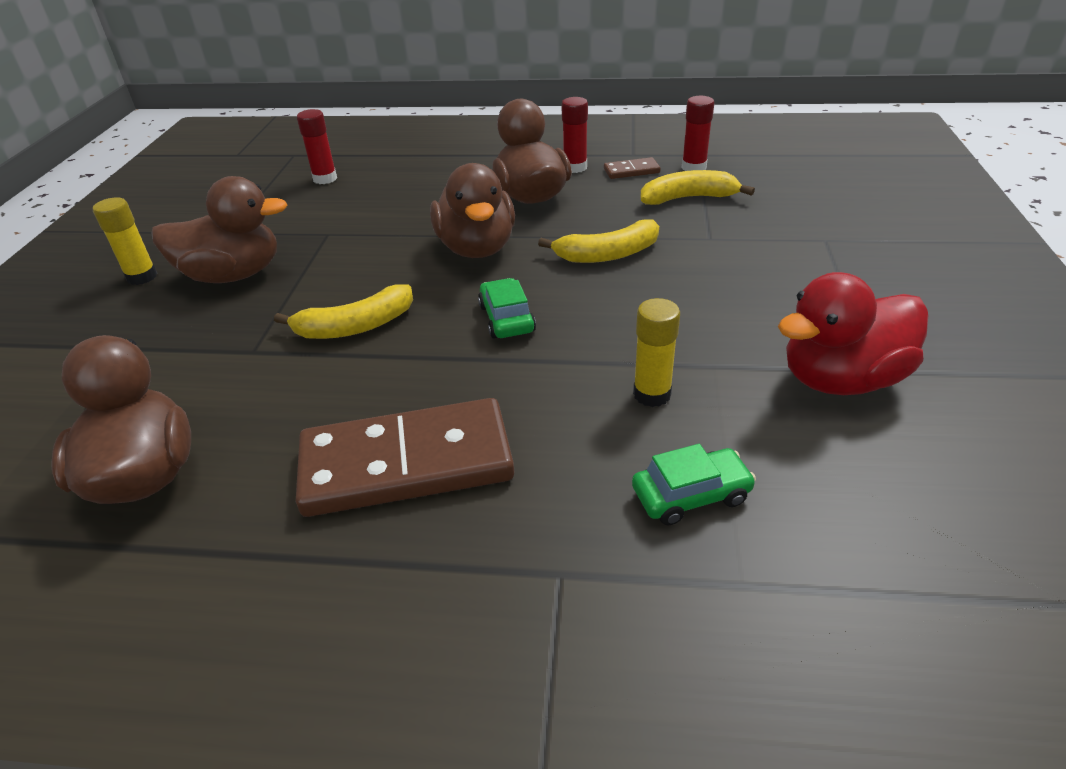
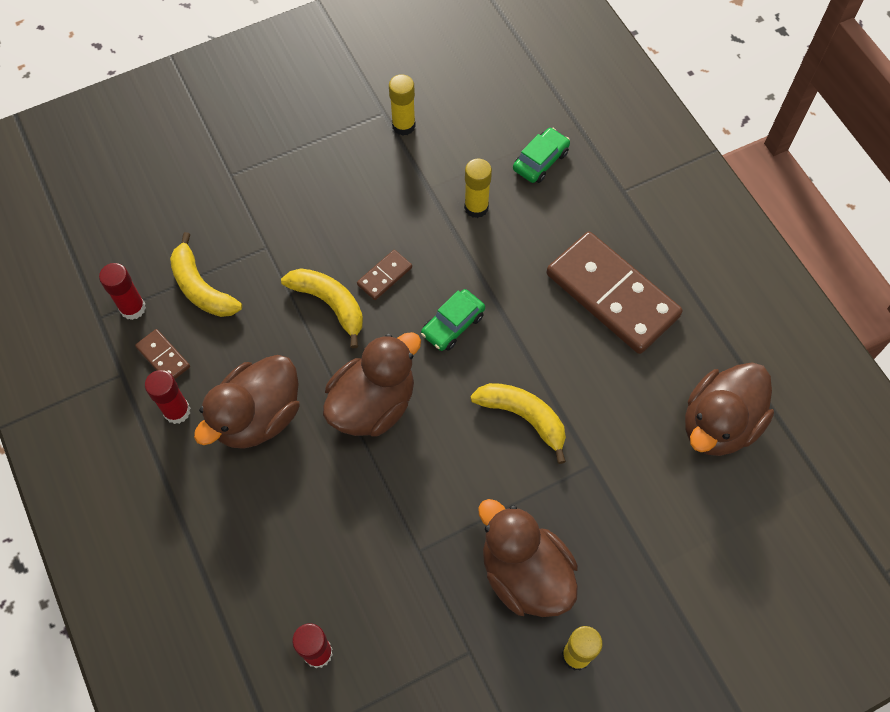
camera: 125 degrees left, 25 degrees up
(611, 294) = (384, 276): none -> brown domino
(691, 495) = (540, 161): green car -> green car turned 90 degrees clockwise
(841, 379) = (403, 126): red duck -> yellow glue stick

